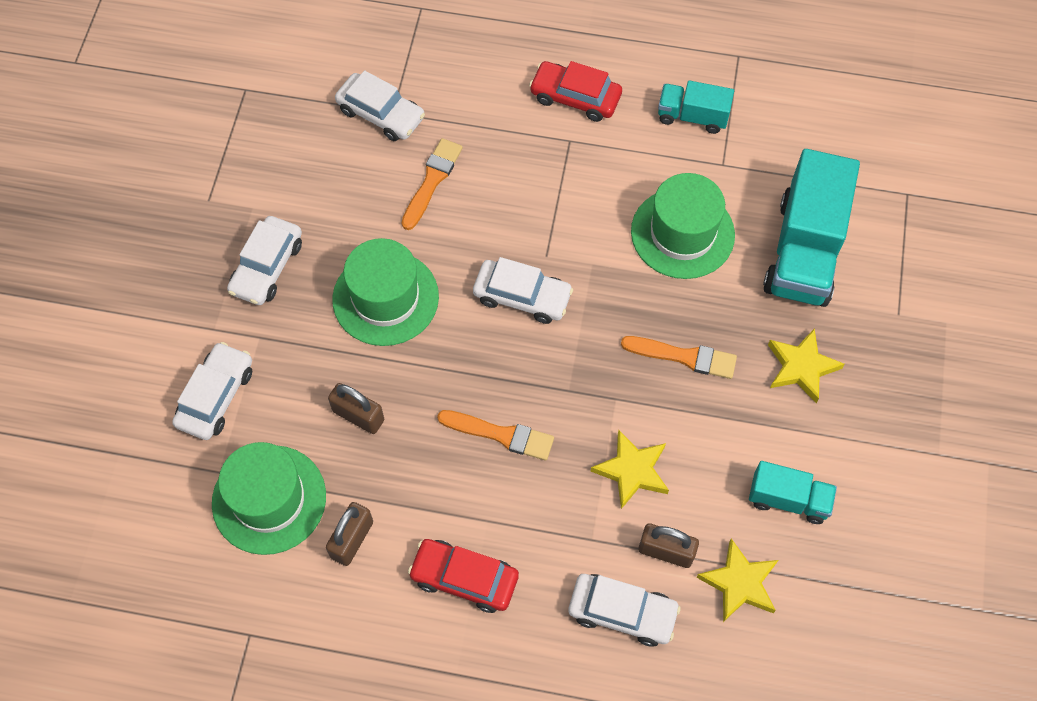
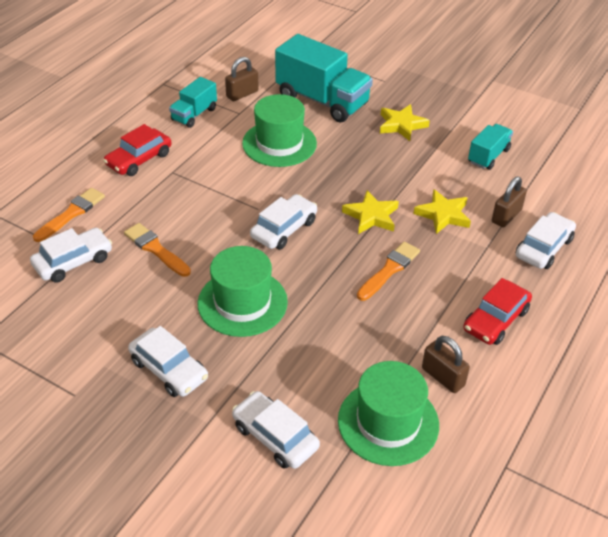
camera: 70 degrees left, 20 degrees down
(358, 415) = (337, 345): brown padlock -> brown padlock (242, 94)
(684, 357) = (371, 169): orange brush -> orange brush (71, 214)
(739, 583) = (538, 191): yellow star -> yellow star (371, 216)

